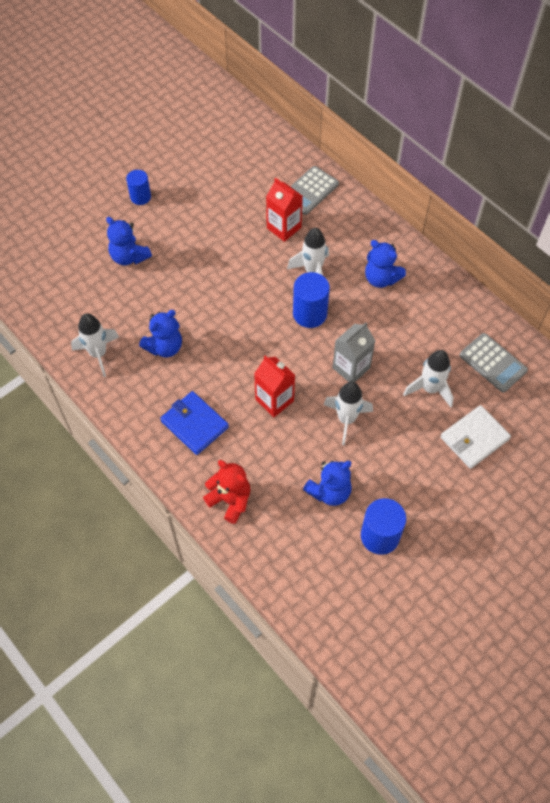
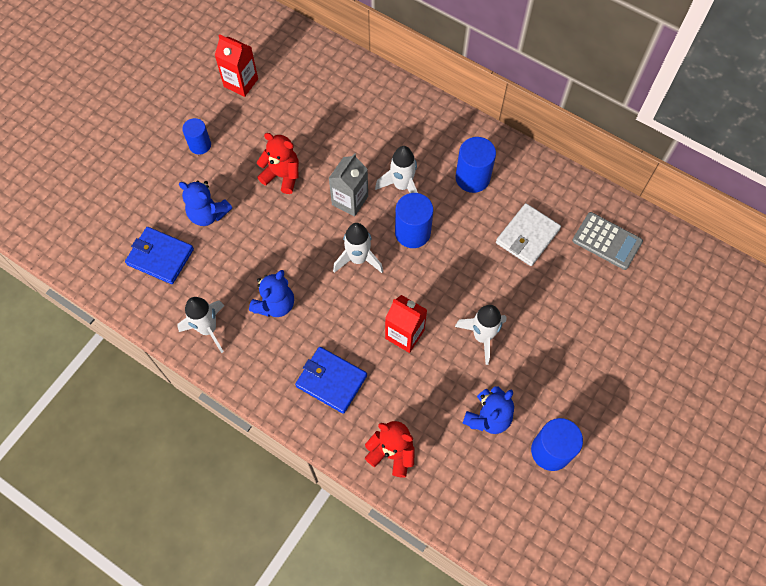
camera: 15 degrees left, 5 degrees up
(76, 283) = (160, 257): none -> blue wallet
(206, 239) = (282, 176): none -> red teddy bear
(284, 228) = (359, 145): red carton -> red carton (241, 83)
(309, 191) = (373, 99): grey calculator -> none
(351, 368) = (471, 280): grey carton -> grey carton (350, 200)
(381, 278) = (472, 178): blue teddy bear -> blue cylinder
(430, 389) = (554, 283): white rocket -> white rocket (358, 259)
(474, 438) = (612, 324): white wallet -> white wallet (527, 236)

